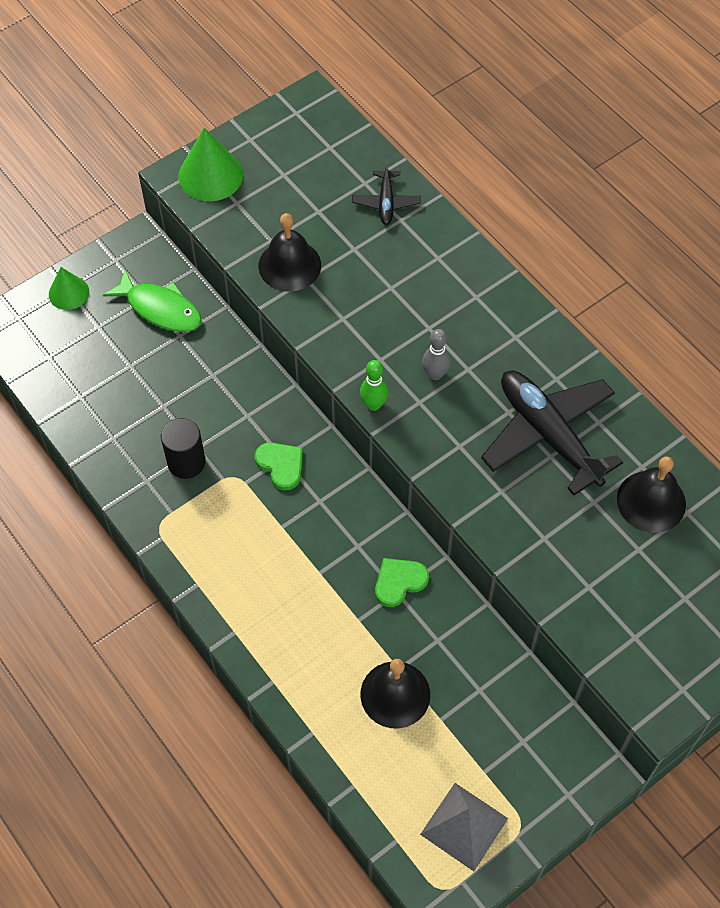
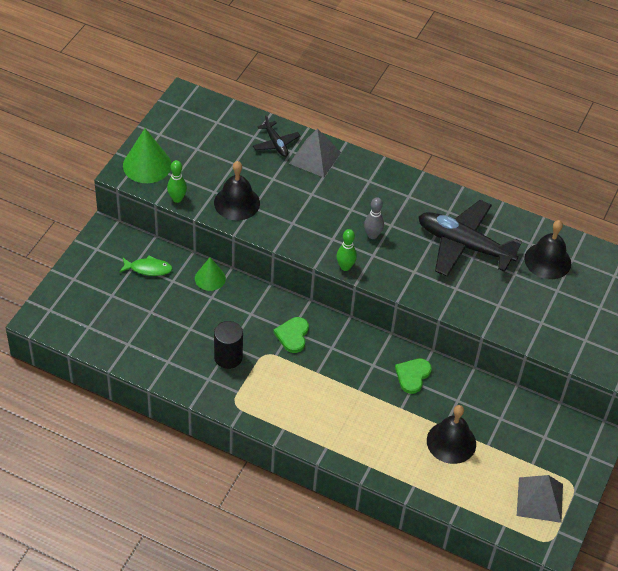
camera: 30 degrees left, 10 degrees down
(69, 293) = (76, 281): green cone -> green cone (210, 278)
(160, 309) = (148, 269): green fish -> green fish, size x0.66
(220, 233) = (177, 199): none -> green bowling pin
(281, 465) = (293, 335): green heart -> green heart turned 105 degrees counterclockwise
(424, 239) = (315, 158): none -> grey pyramid

